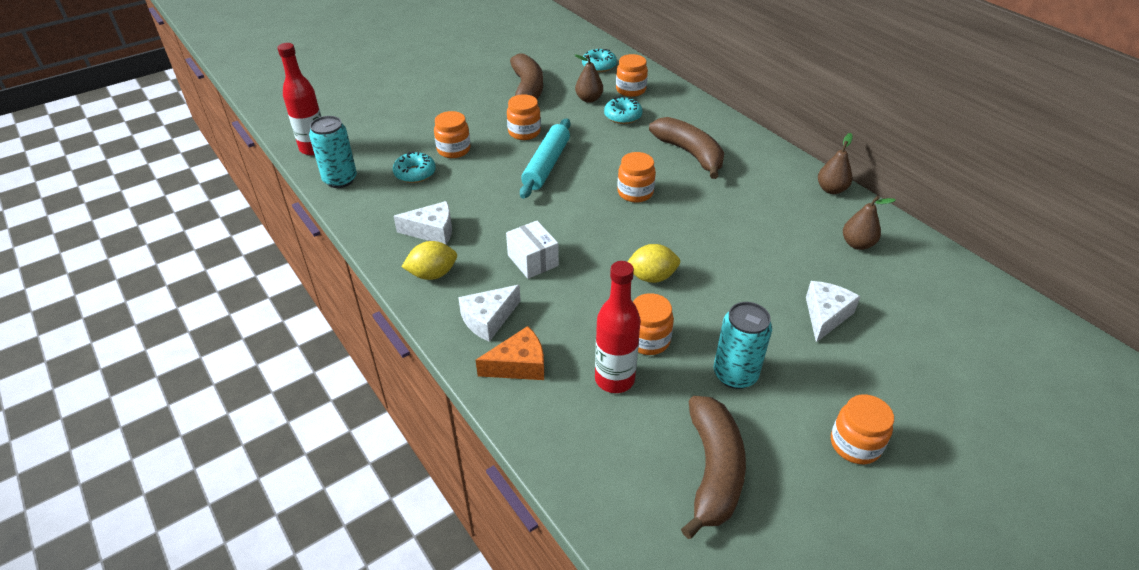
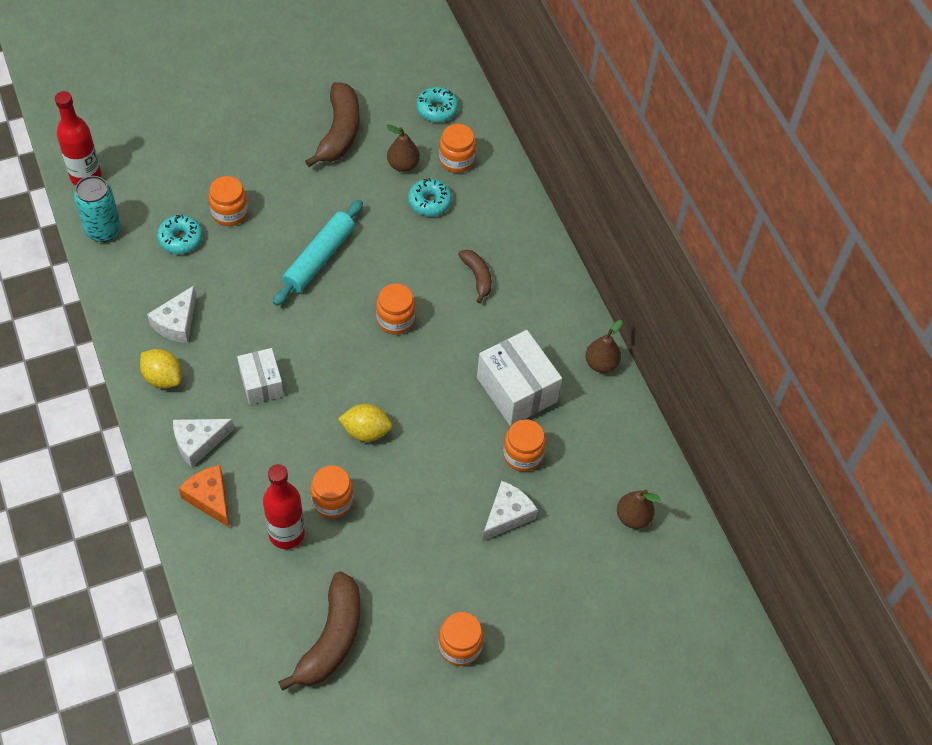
camera: 10 degrees right, 15 degrees up
(432, 231) = (177, 323): white cheese -> white cheese turned 105 degrees clockwise
(432, 274) = (163, 378): yellow lemon -> yellow lemon turned 45 degrees clockwise
(519, 365) = (209, 498): orange cheese -> orange cheese turned 120 degrees counterclockwise
(524, 132) = (312, 203): orange jar -> orange jar (522, 455)
(689, 153) = (477, 277): brown banana -> brown banana, size x0.56
(735, 374) = (393, 555): turquoise can -> none
(771, 220) = (516, 390): none -> white box
(857, 244) = (586, 441): brown pear -> brown pear (633, 517)

